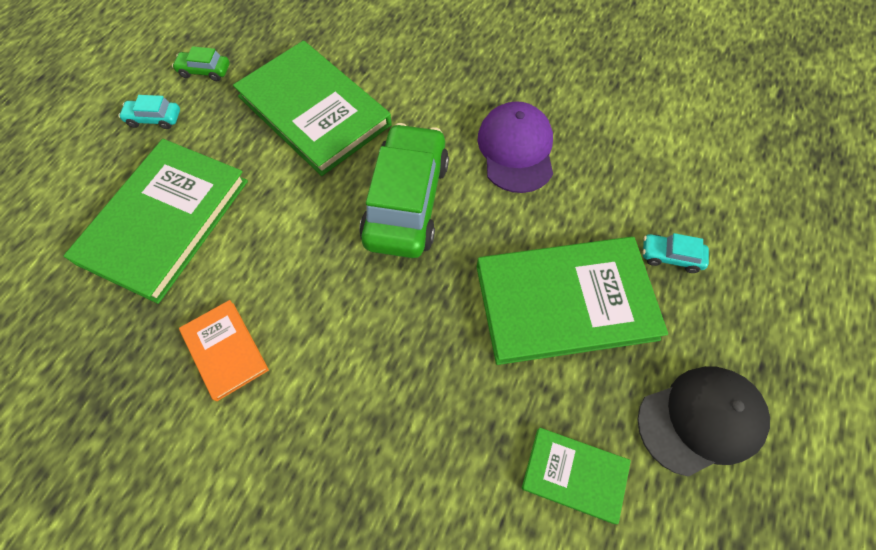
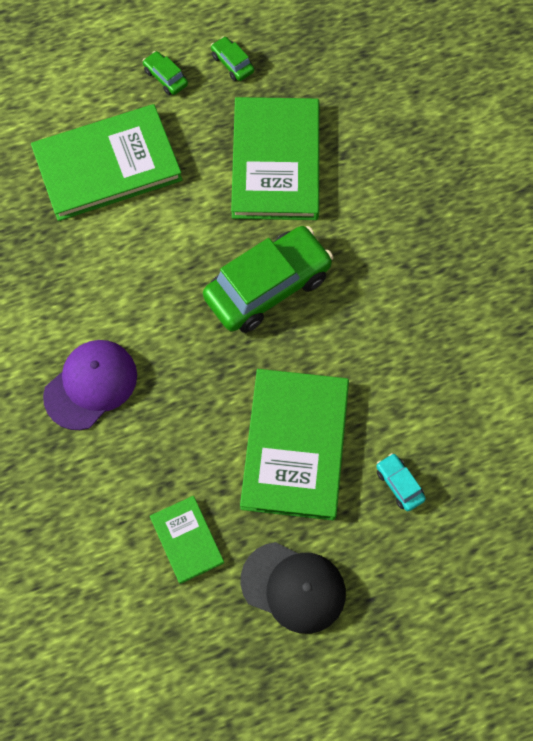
camera: 45 degrees right, 5 degrees up
(154, 119) = (165, 78): turquoise car -> green car
(225, 350) = (69, 286): orange book -> none
(516, 149) = (383, 316): purple cap -> purple cap (91, 385)
(565, 302) = (294, 445): green book -> green book turned 60 degrees clockwise

